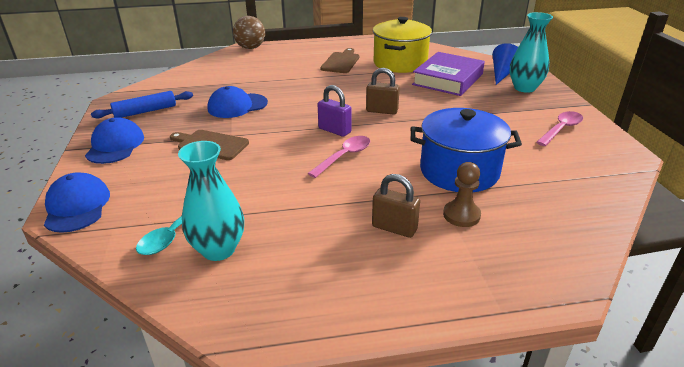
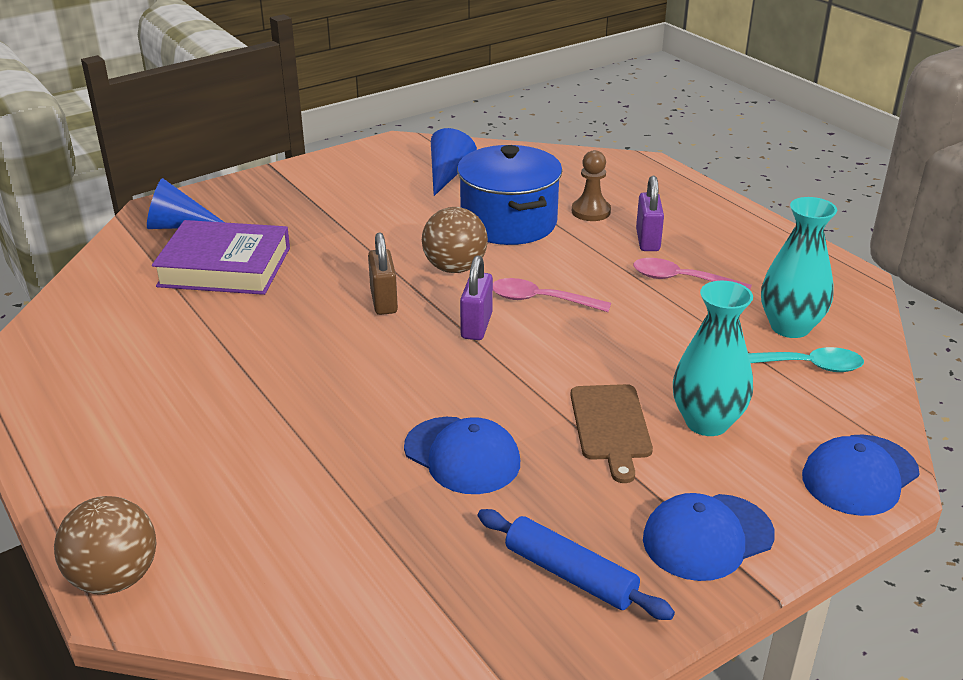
camera: 115 degrees left, 0 degrees up
(341, 62) = (178, 396): brown cutting board -> none
(394, 228) = (647, 240): brown padlock -> purple padlock
(400, 63) = (161, 325): yellow pot -> none
(405, 137) = (455, 268): none -> brown ball
(524, 88) = (233, 205): turquoise vase -> turquoise vase (707, 422)
(557, 165) = (448, 174): none -> blue cone
(561, 129) = (357, 176): pink spoon -> pink spoon (681, 280)

